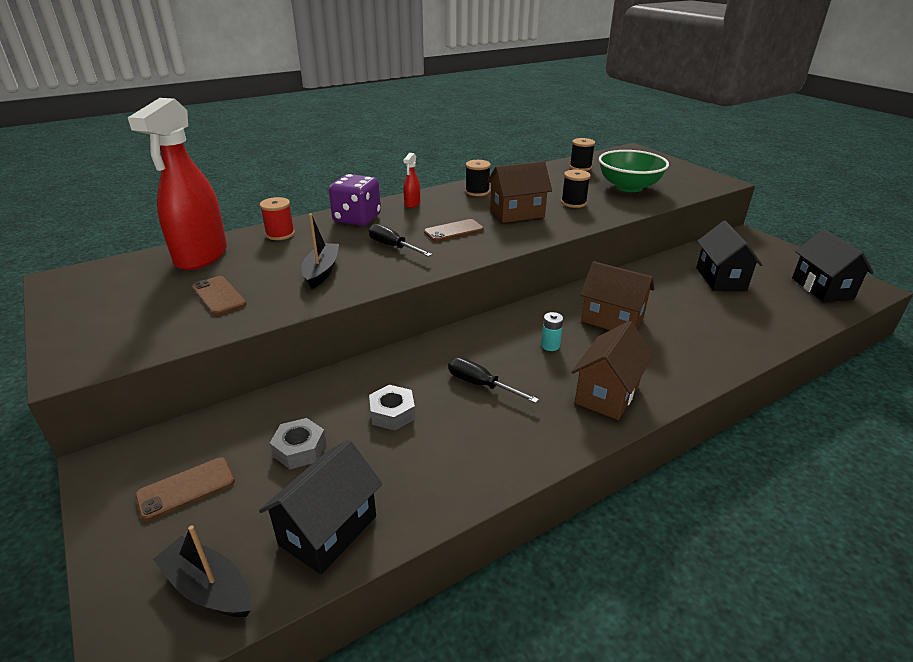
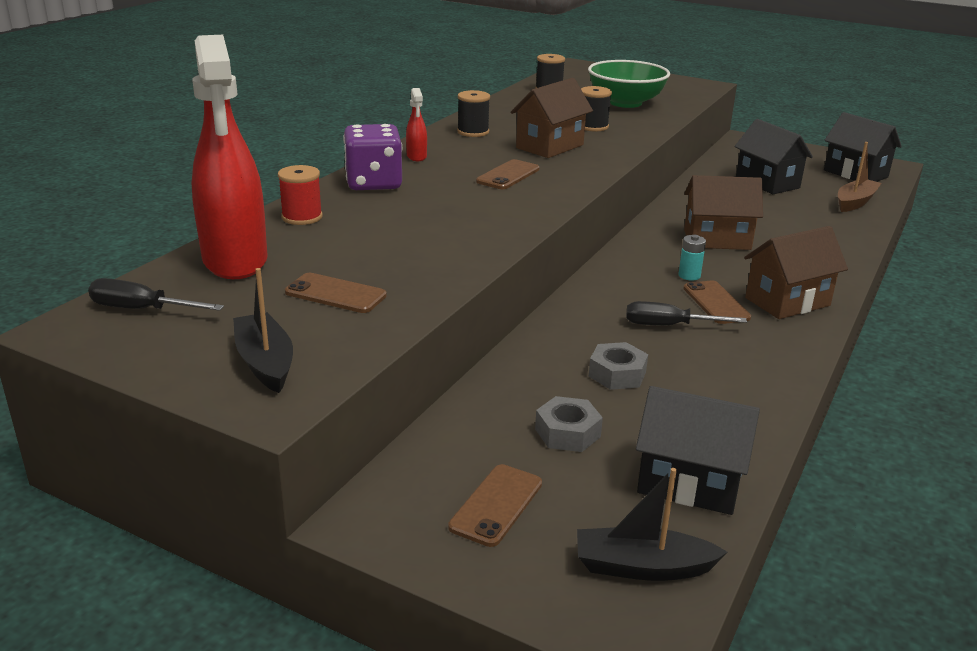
camera: 30 degrees left, 5 degrees down
(321, 271) = (421, 243): black boat -> black boat (265, 362)
(328, 530) = (689, 483): black house -> black house turned 75 degrees counterclockwise
(392, 246) = (463, 203): black screwdriver -> black screwdriver (142, 309)
(543, 376) = (716, 303): none -> brown phone
(607, 394) = (787, 302): brown house -> brown house turned 60 degrees clockwise
(788, 316) = (855, 202): none -> brown boat

